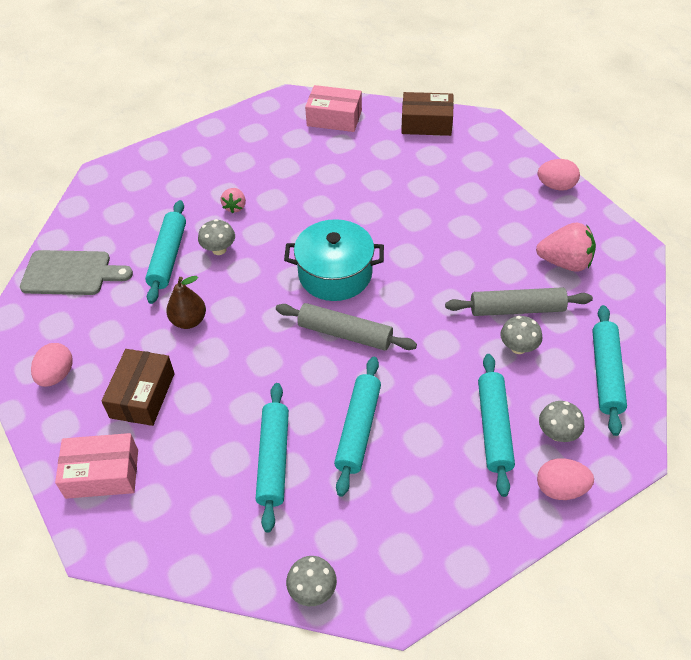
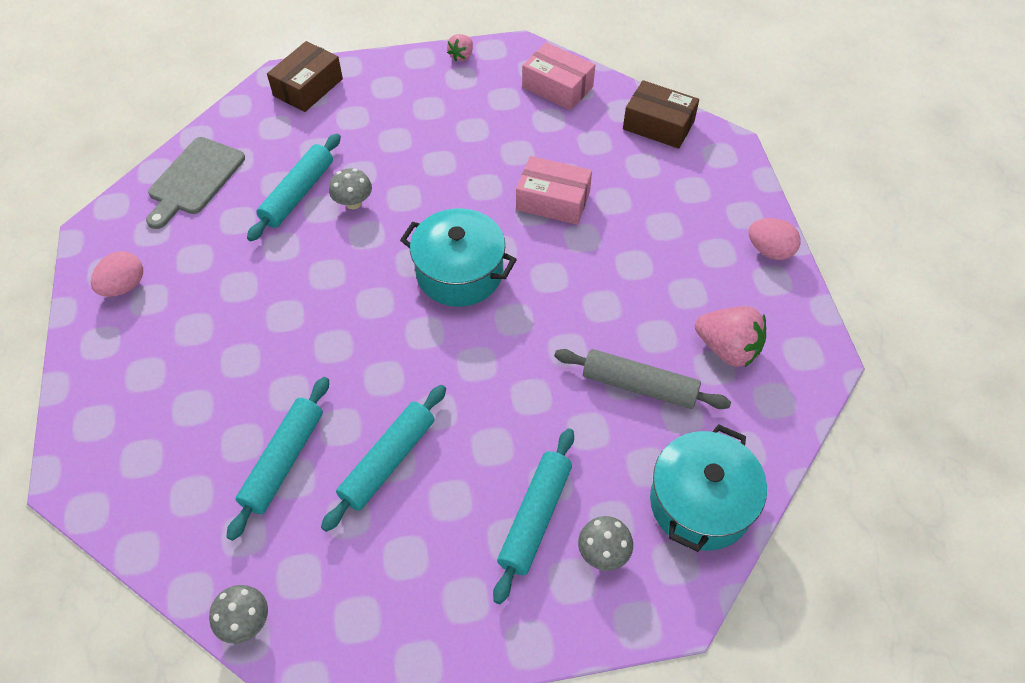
camera: 20 degrees right, 5 degrees up
(71, 273) = (194, 179): grey cutting board -> grey cutting board turned 90 degrees clockwise
(102, 473) = (112, 409): pink box -> pink box (553, 201)
(142, 395) = (193, 339): brown box -> brown box (308, 87)
(189, 321) = (281, 273): brown pear -> none
(235, 207) = (395, 159): pink strawberry -> pink strawberry (461, 56)
(345, 333) = (433, 346): grey rolling pin -> none
(518, 347) = (615, 433): grey mushroom -> none
(560, 488) = (570, 619): pink egg -> none
(606, 374) = (700, 503): turquoise rolling pin -> turquoise pot

